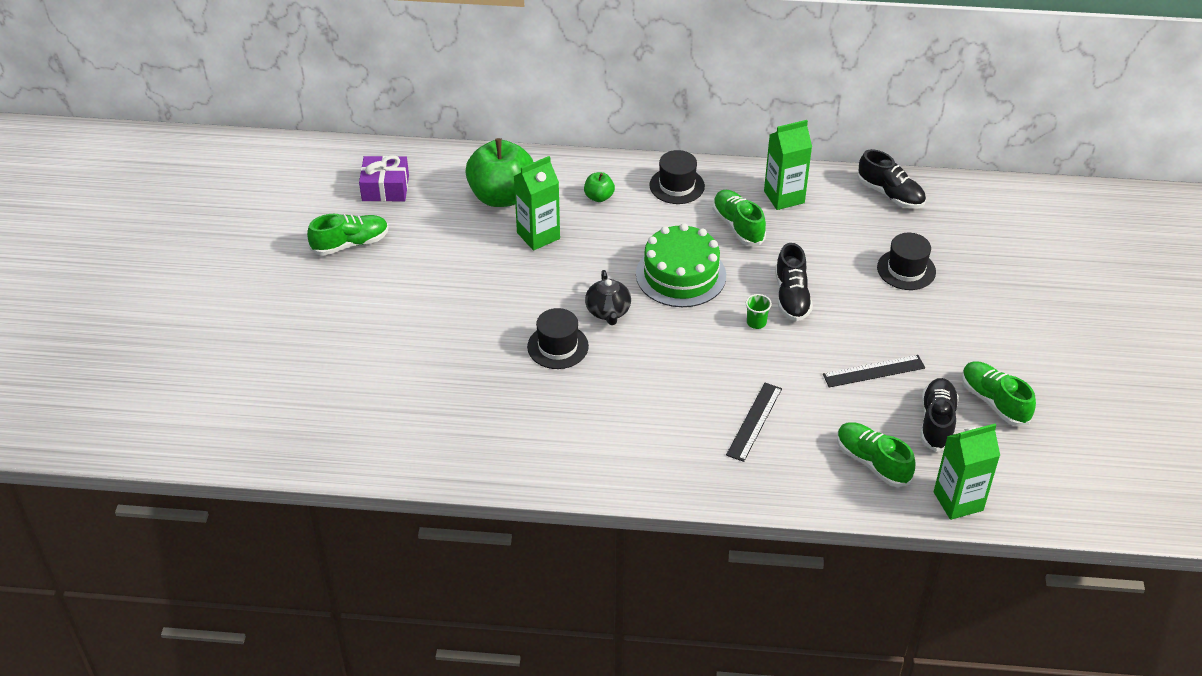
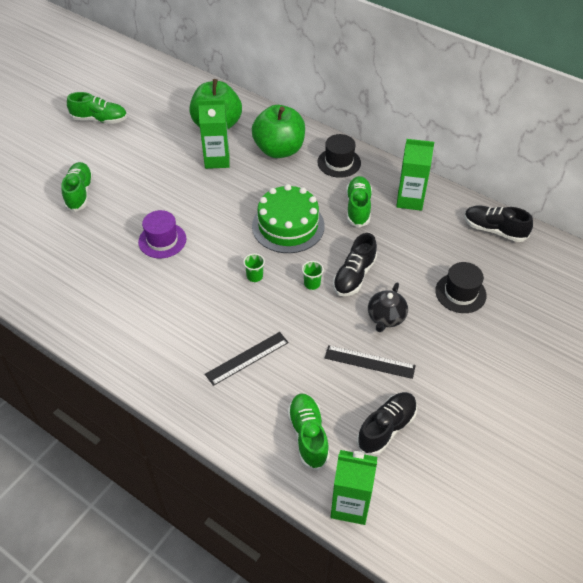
camera: 30 degrees right, 5 degrees up
(385, 188) = (152, 93): purple gift -> none
(557, 346) = (162, 240): black hat -> purple hat
(599, 197) = (279, 150): green apple -> green apple, size x2.23
(608, 311) = (216, 230): black teapot -> black teapot (386, 317)
(691, 340) = (254, 276): none -> green cup
(890, 194) = (494, 230): black shoe -> black shoe turned 135 degrees clockwise
(994, 401) = (448, 434): green shoe -> green shoe (79, 193)

